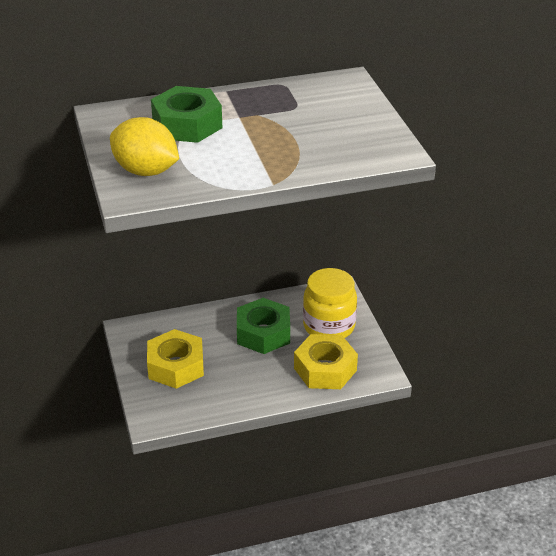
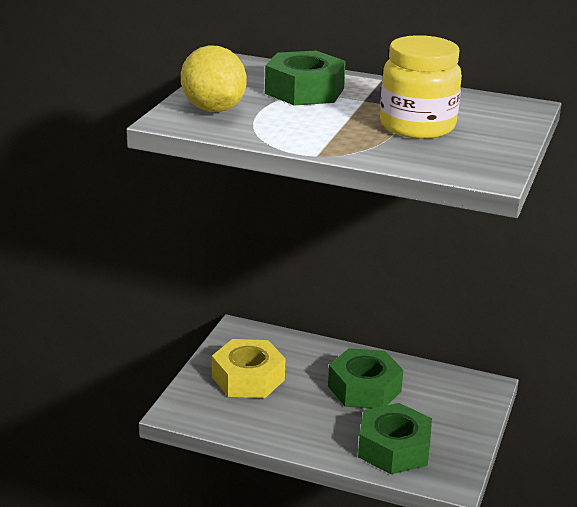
camera: 35 degrees right, 10 degrees down
(325, 369) = (394, 448): yellow nut -> green nut
(329, 326) = (441, 413): yellow jar -> yellow jar (417, 126)

